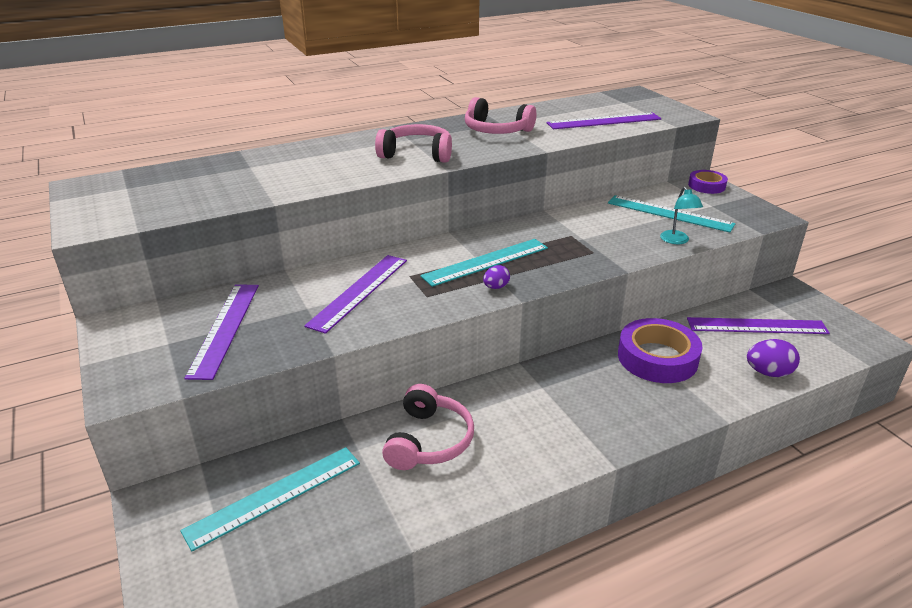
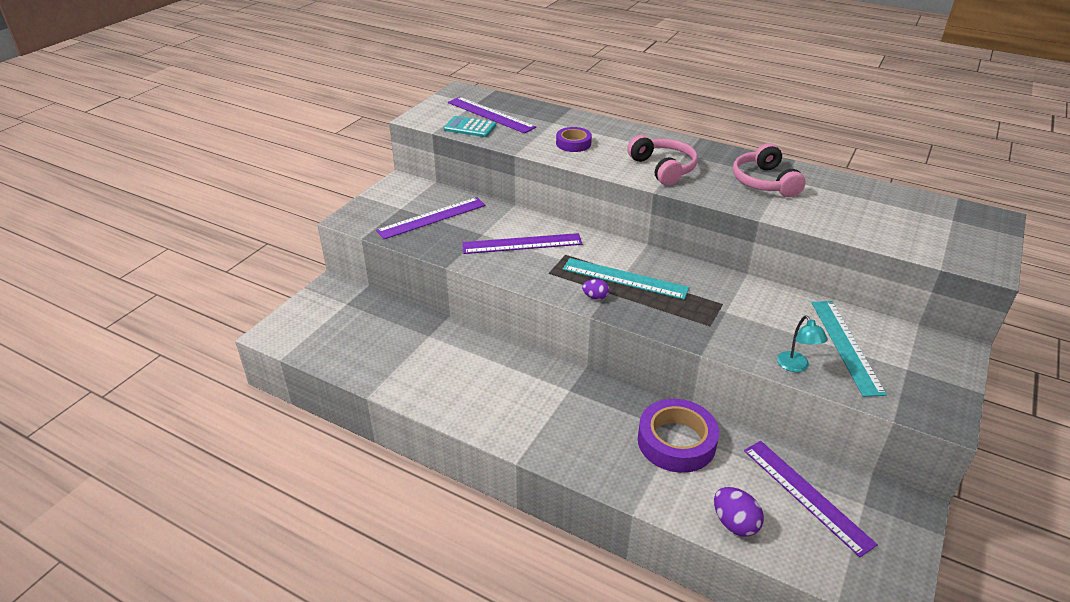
camera: 55 degrees right, 5 degrees up
(172, 207) = (470, 127): none -> turquoise calculator
(274, 495) = (366, 324): turquoise ruler -> none
(428, 440) = (462, 361): pink headphones -> none
(604, 121) = (879, 225): purple ruler -> purple ruler (490, 115)
(677, 241) = (796, 366): turquoise lamp -> turquoise lamp turned 60 degrees counterclockwise
(706, 186) = (949, 352): purple tape -> purple tape (573, 143)

